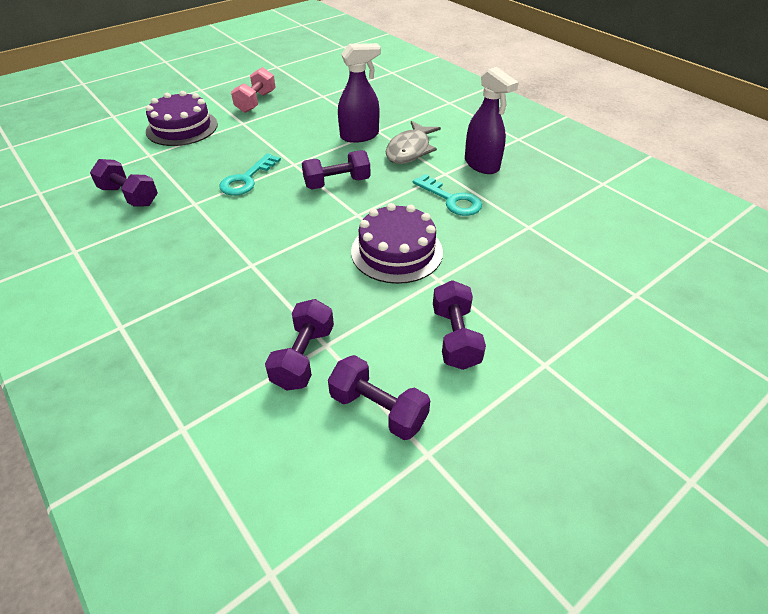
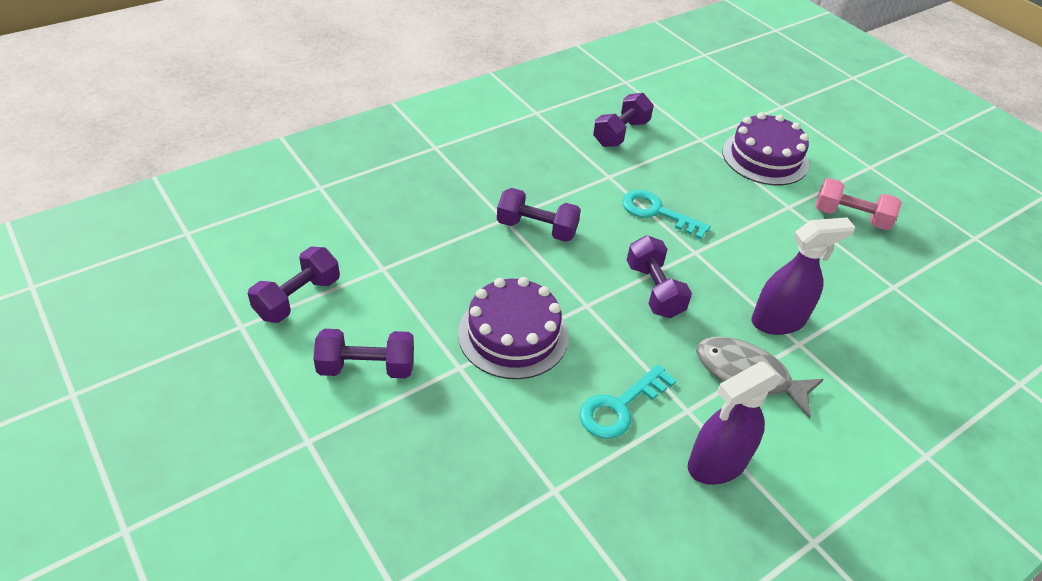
camera: 90 degrees right, 0 degrees up
(303, 357) = (372, 253): purple dumbbell -> purple dumbbell (536, 229)
(359, 136) = (778, 321): purple spray bottle -> purple spray bottle turned 90 degrees counterclockwise

